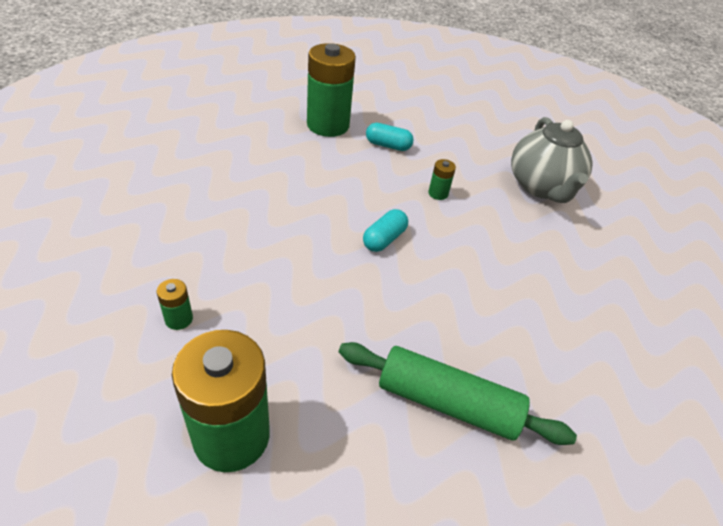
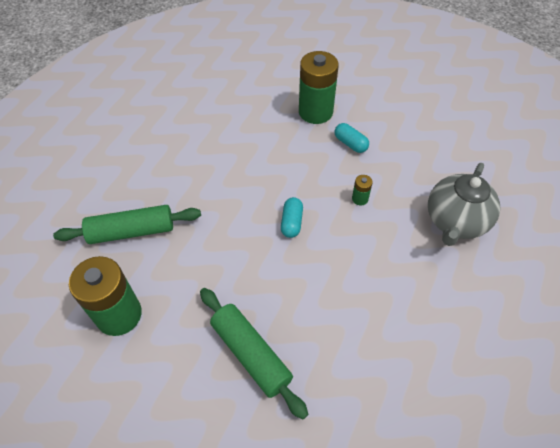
camera: 35 degrees right, 10 degrees up
(179, 319) = (131, 231): green battery -> green rolling pin
(384, 239) = (291, 222): turquoise capsule -> turquoise capsule turned 60 degrees counterclockwise

